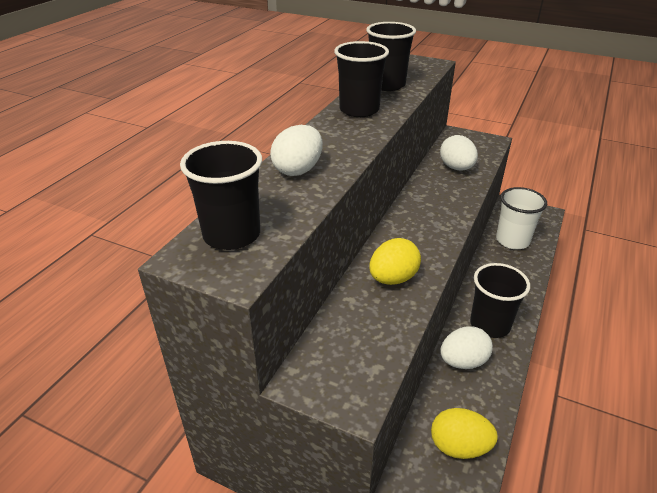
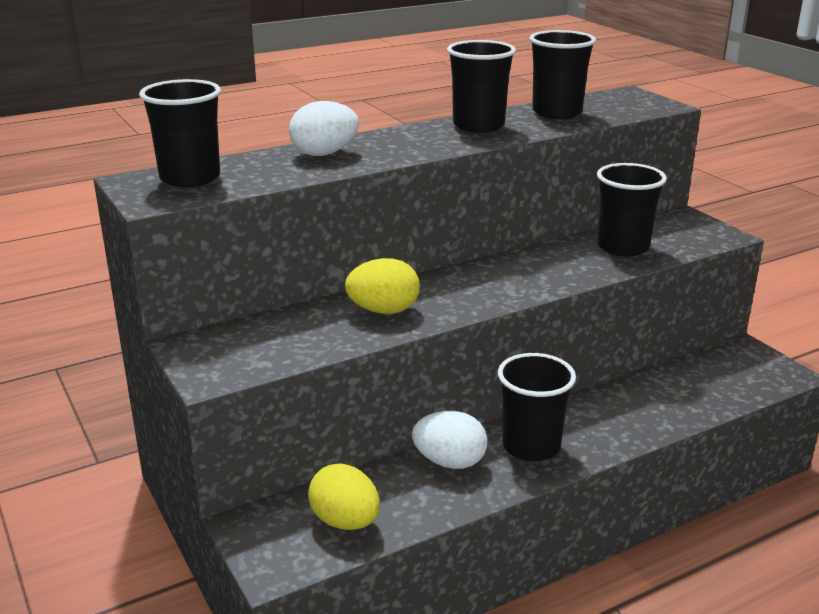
camera: 35 degrees right, 10 degrees down
(456, 168) = (623, 247): white egg -> black cup
(512, 240) = (688, 384): white cup -> none

